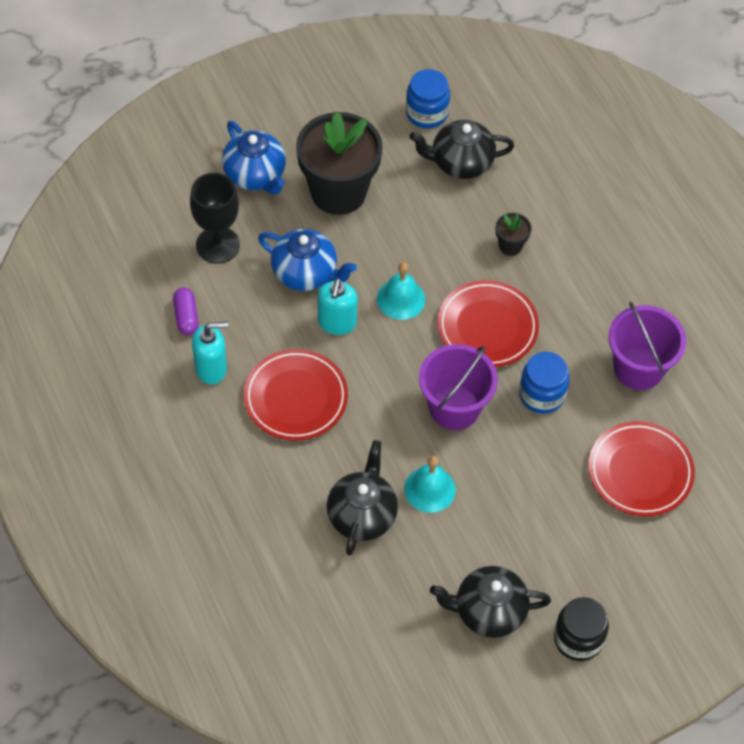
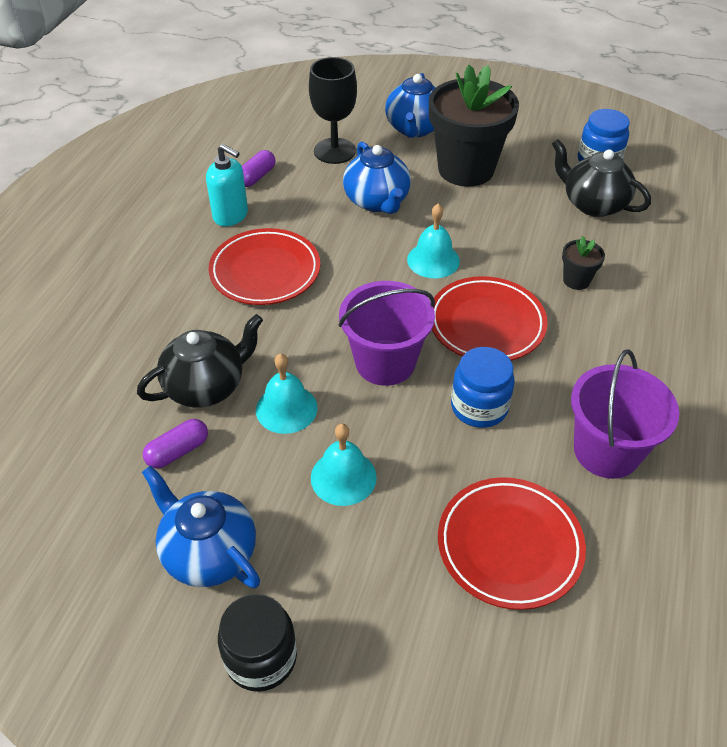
camera: 45 degrees right, 10 degrees down
(337, 323) = (361, 244): turquoise soap dispenser -> none
(398, 570) = (178, 451): none -> purple capsule
(488, 611) = (209, 552): black teapot -> blue teapot
(512, 505) = (343, 477): none -> turquoise bell

